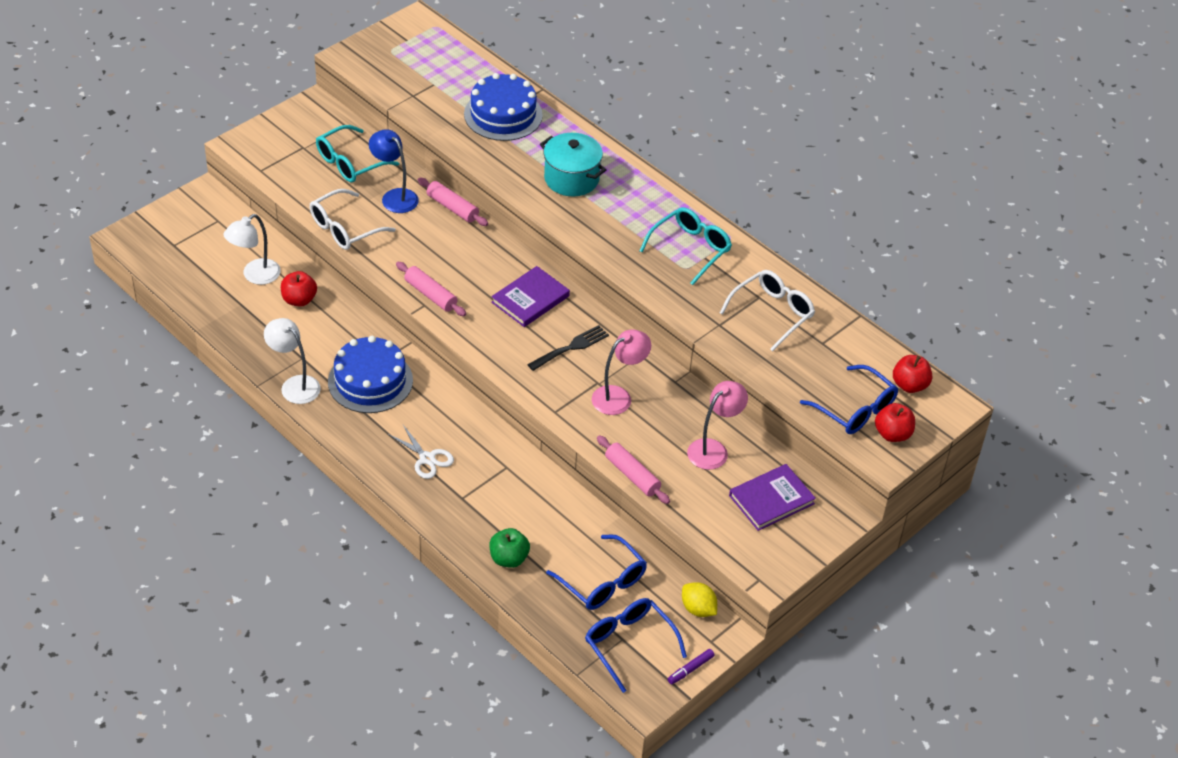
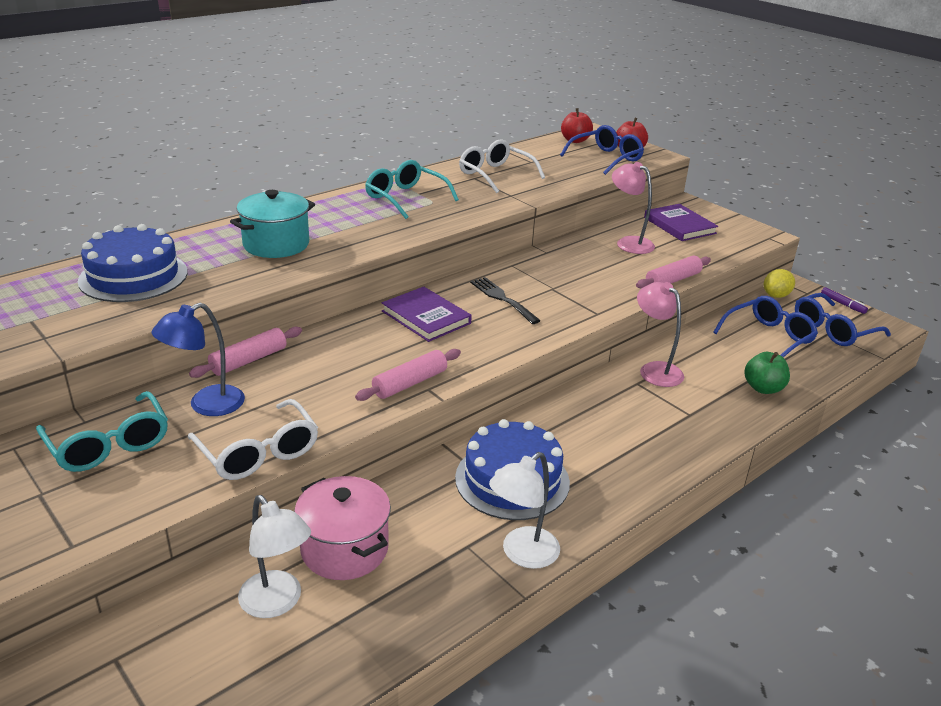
camera: 85 degrees left, 15 degrees down
(299, 300) = (344, 549): red apple -> pink pot
(427, 458) = (637, 437): white scissors -> none
(618, 396) = (570, 279): pink lamp -> pink lamp (655, 370)

